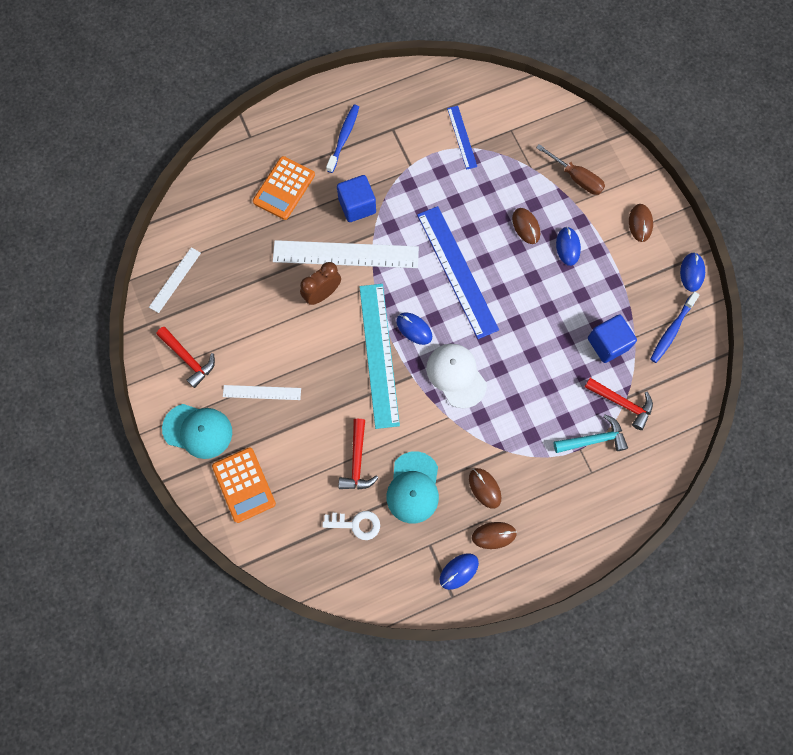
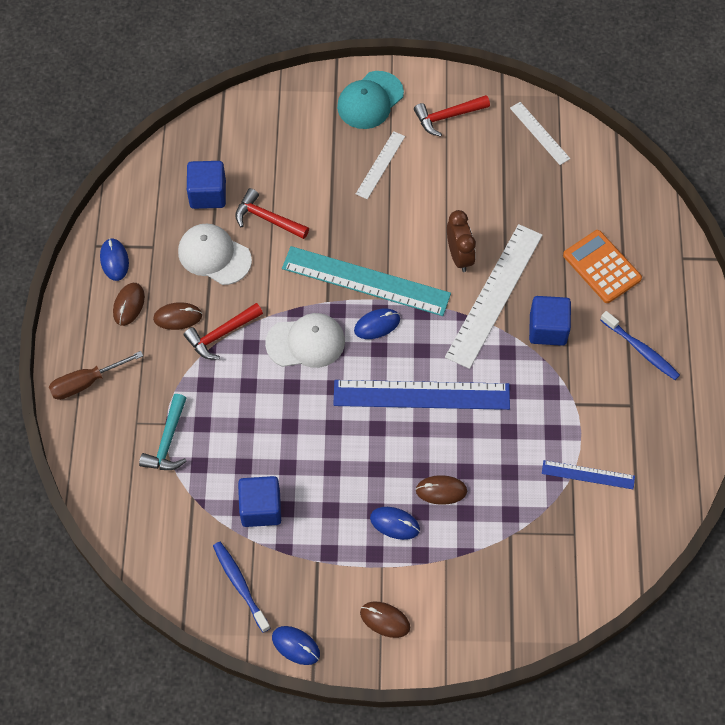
camera: 115 degrees right, 10 degrees down
(244, 485) = (297, 119): orange calculator -> none
(356, 524) = (208, 194): white key -> blue cube
(413, 487) = (214, 255): turquoise cap -> white cap
(576, 178) = (477, 577): brown screwdriver -> brown screwdriver (86, 382)
(622, 403) = (189, 489): red hammer -> red hammer (221, 334)

